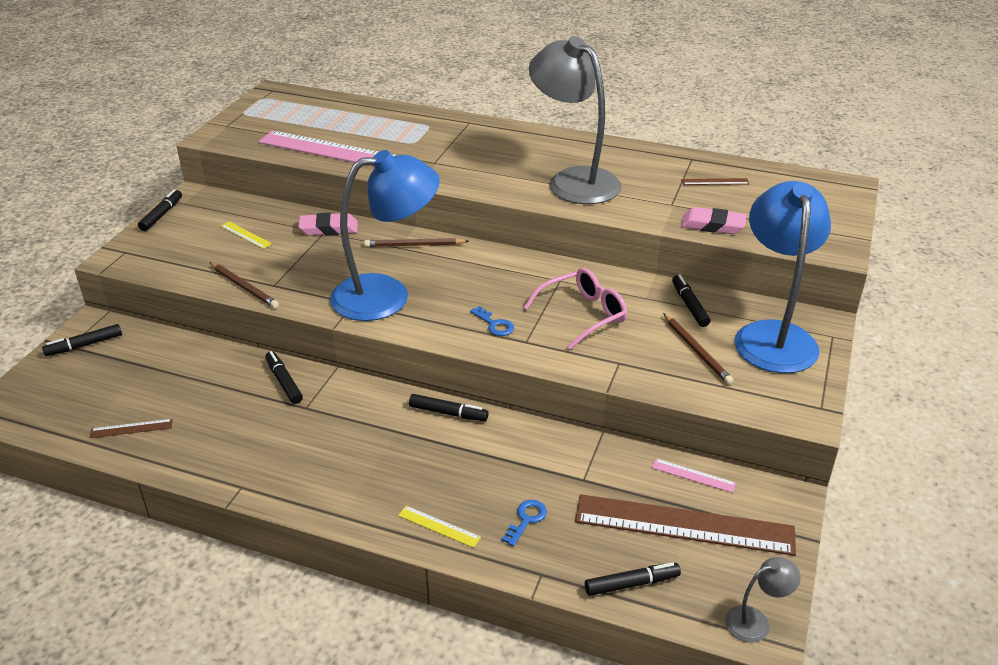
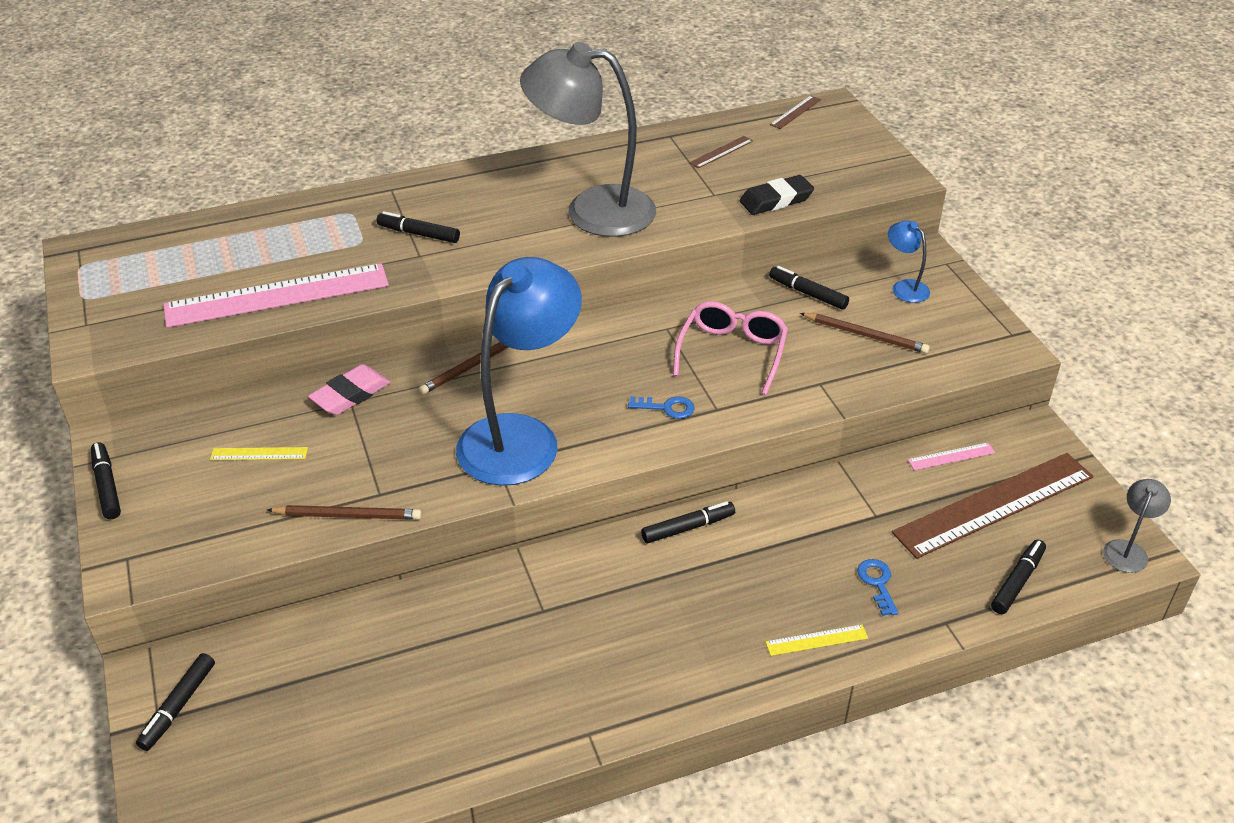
camera: 40 degrees left, 5 degrees up
(131, 428) = (382, 758): brown ruler -> brown ruler (795, 112)
(284, 382) = (484, 599): black marker -> black marker (419, 234)
(712, 225) = (776, 200): pink eraser -> black eraser
(773, 335) = (904, 287): blue lamp -> blue lamp, size x0.42

